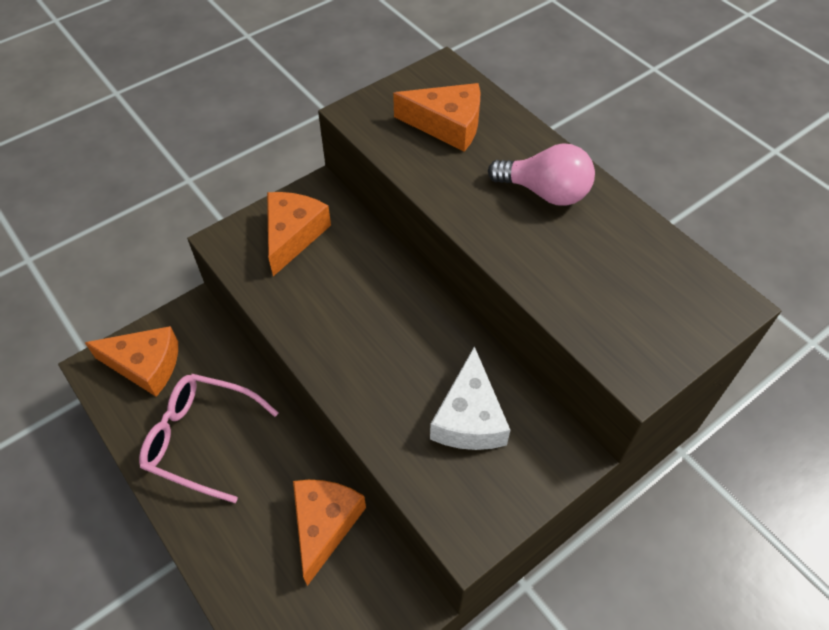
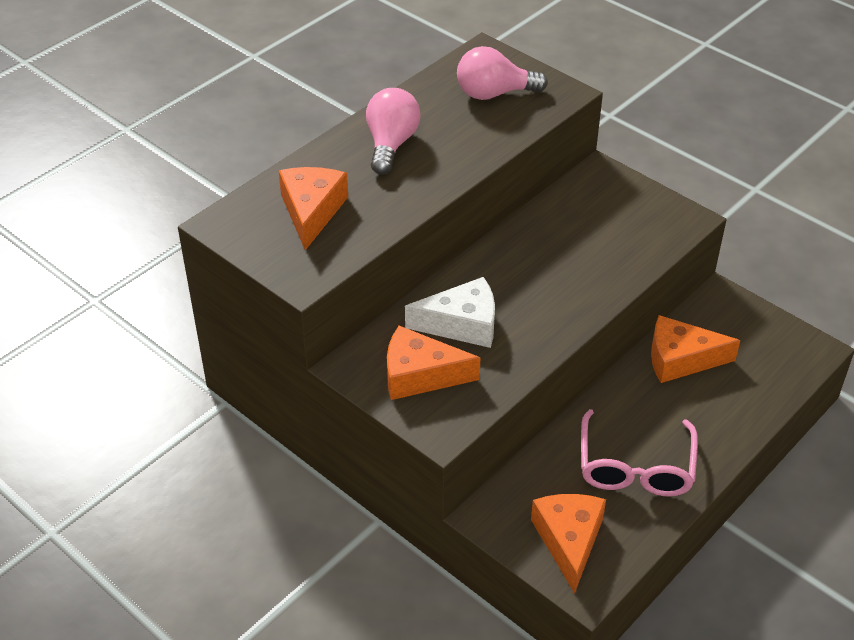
camera: 100 degrees left, 10 degrees down
(469, 417) = (588, 227): white cheese -> white cheese (462, 324)
(637, 298) = (494, 93): none -> pink light bulb

